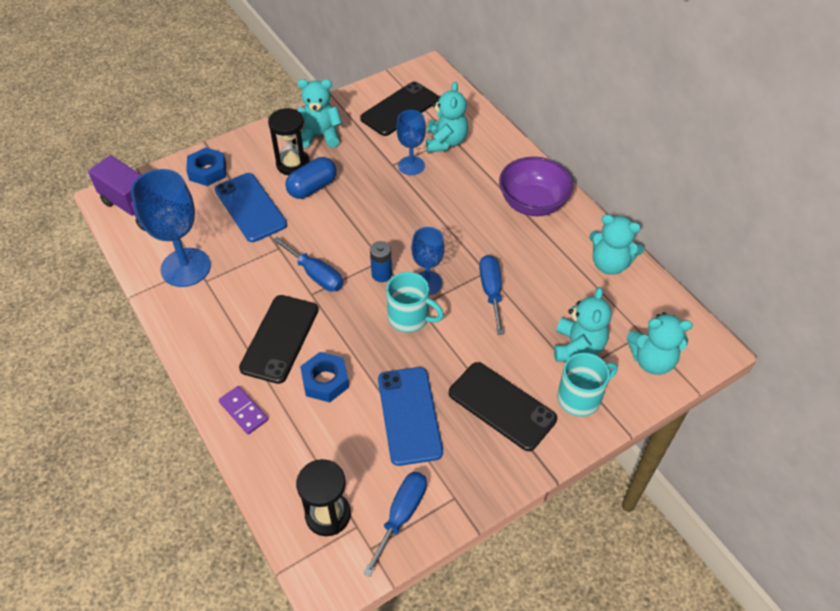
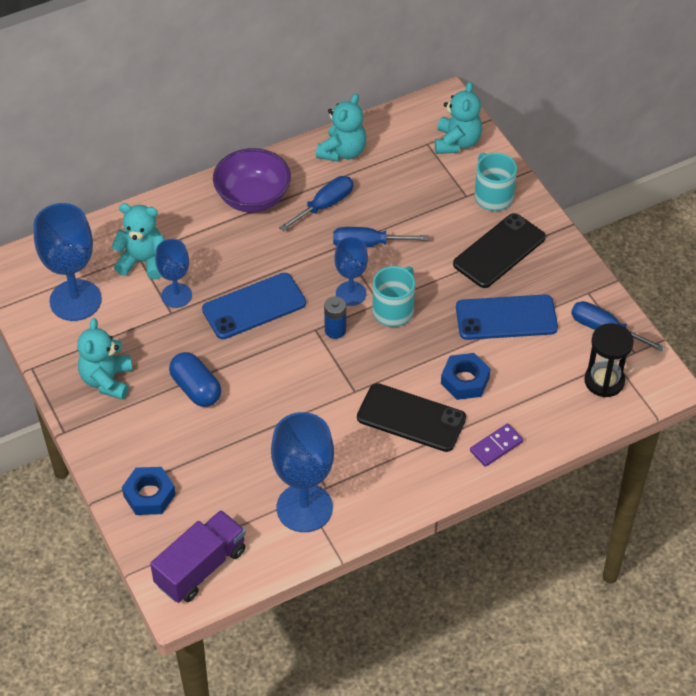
camera: 85 degrees left, 0 degrees up
(250, 207) = (219, 449): blue phone -> blue phone (254, 306)
(293, 164) = (153, 407): black hourglass -> none
(315, 275) = (329, 387): blue screwdriver -> blue screwdriver (325, 205)
(399, 109) = (75, 300): black phone -> blue goblet
(577, 347) = (438, 190): turquoise teddy bear -> none

